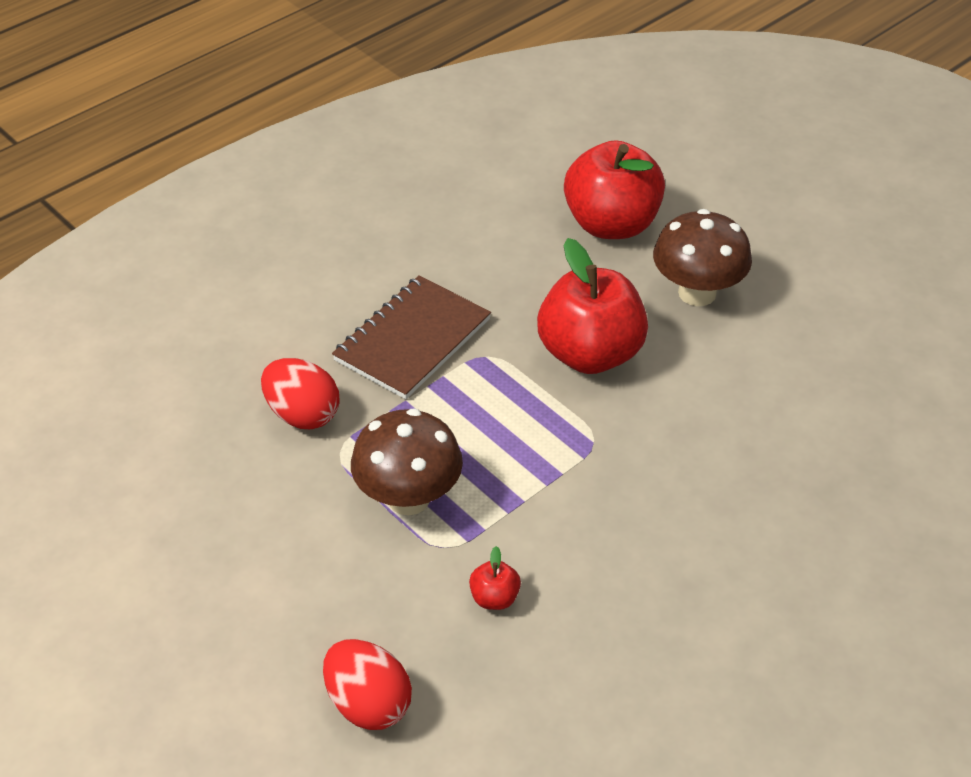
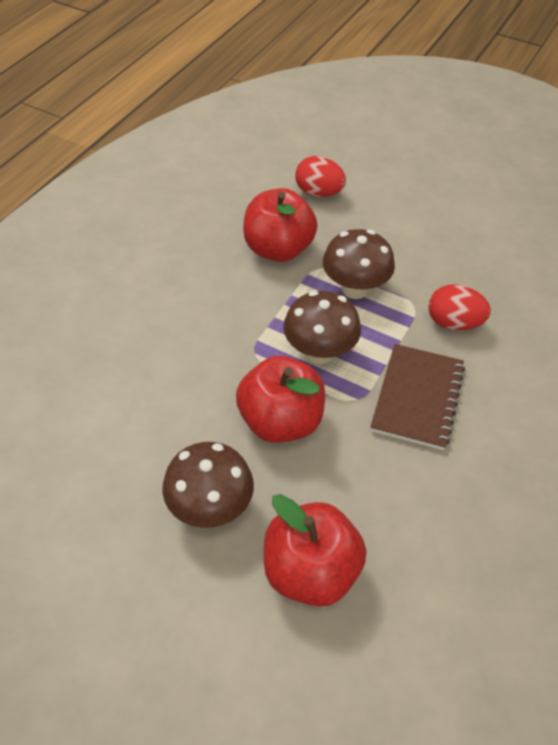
camera: 160 degrees right, 5 degrees up
(494, 598) = (278, 249): red apple -> red apple, size x2.44
(505, 421) = (319, 352): none -> brown mushroom

